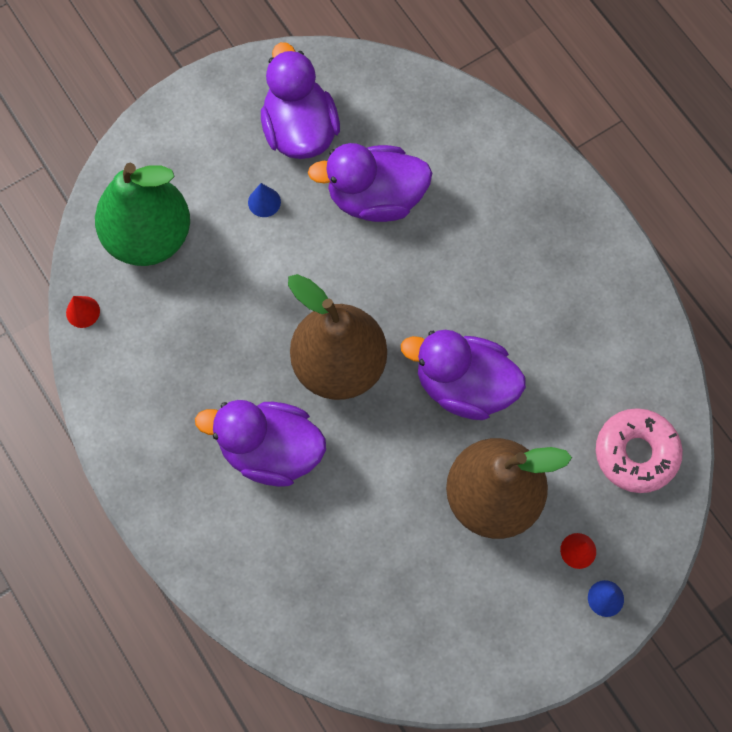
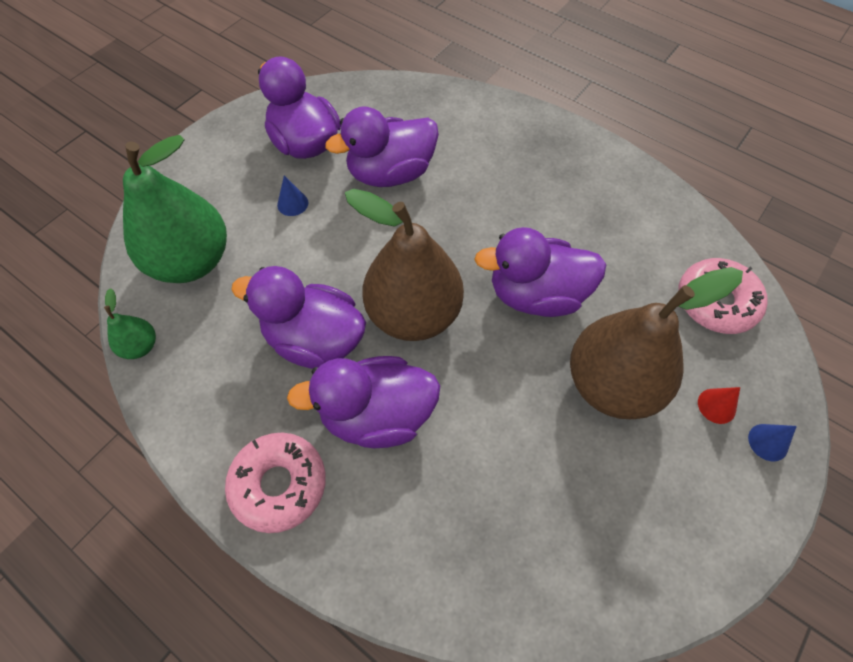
camera: 20 degrees left, 10 degrees down
(83, 312) = (140, 346): red cone -> green pear
(168, 482) = (279, 484): none -> pink donut
(239, 359) = (314, 339): none -> purple duck

